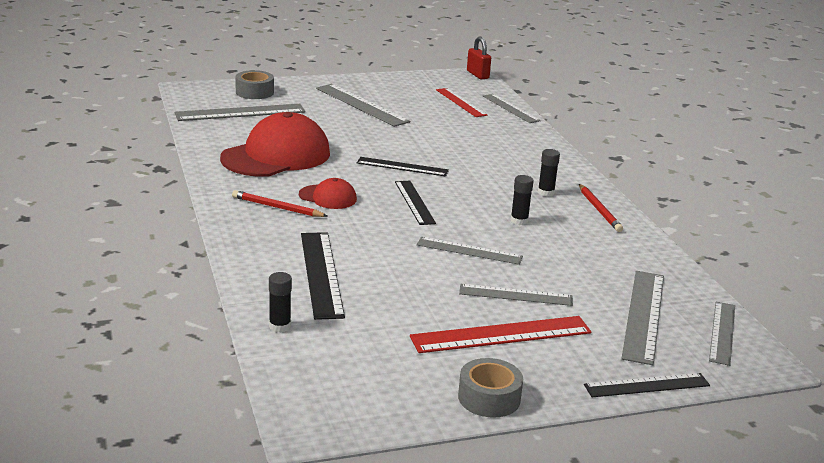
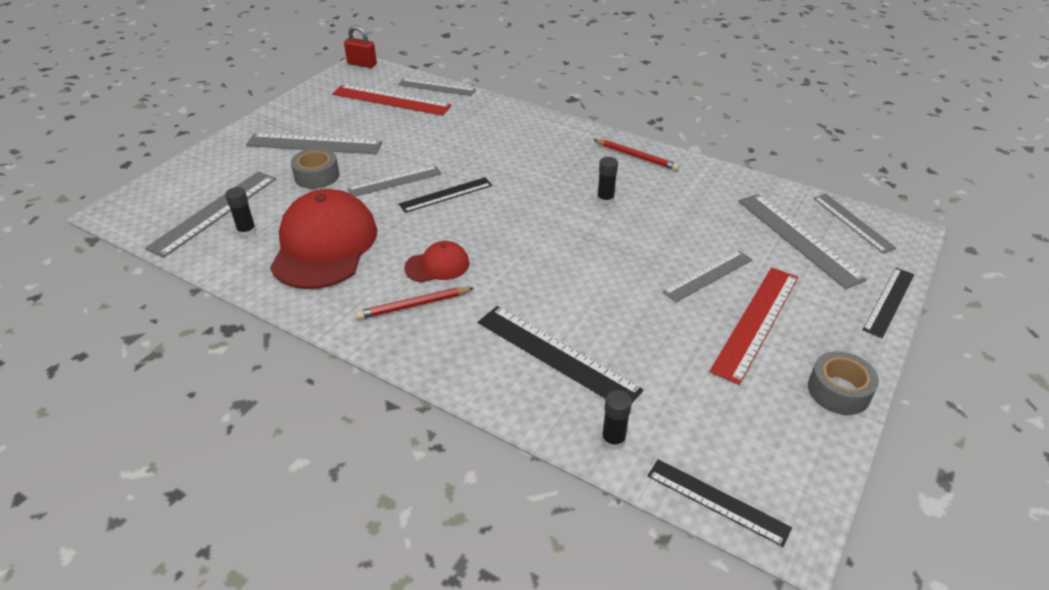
camera: 40 degrees left, 15 degrees up
(254, 92) = (192, 180): grey tape -> grey tape (317, 176)
(414, 202) = (510, 227): black ruler -> black ruler (717, 501)
(461, 102) = (391, 100): red ruler -> red ruler, size x1.52
(469, 251) = (618, 253): grey ruler -> grey ruler (395, 181)
(546, 192) = (581, 160): black glue stick -> black glue stick (247, 231)

